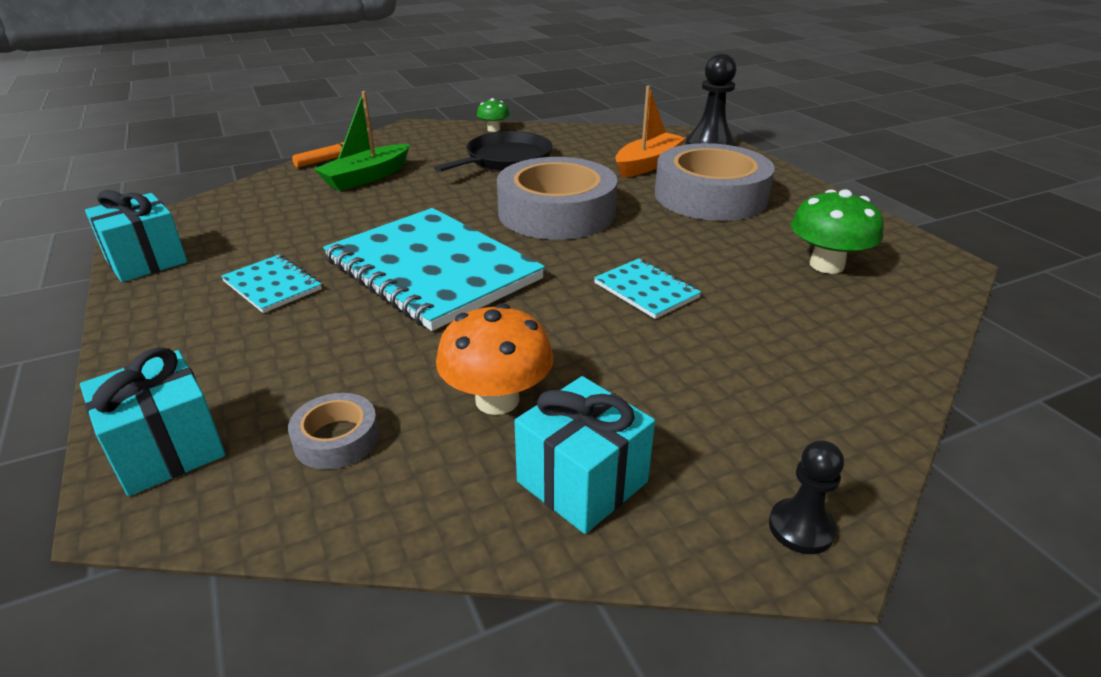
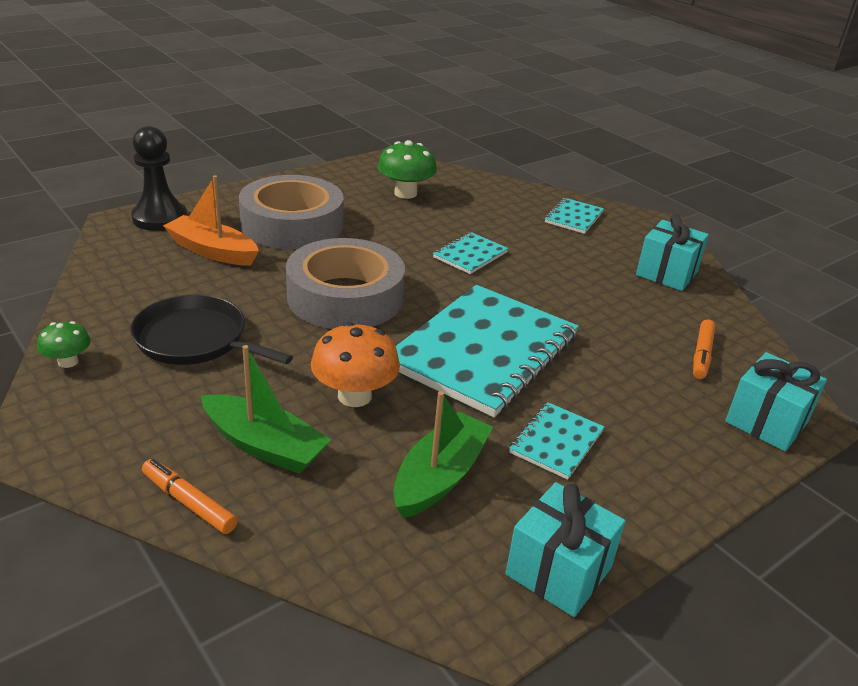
camera: 105 degrees left, 0 degrees up
(282, 230) = (440, 476): none -> green boat
(336, 439) = (701, 355): grey tape -> orange marker
(497, 400) = (626, 303): orange mushroom -> orange mushroom (354, 396)
(798, 415) = (574, 217): none -> turquoise notebook
(801, 528) = (650, 224): black pawn -> none

